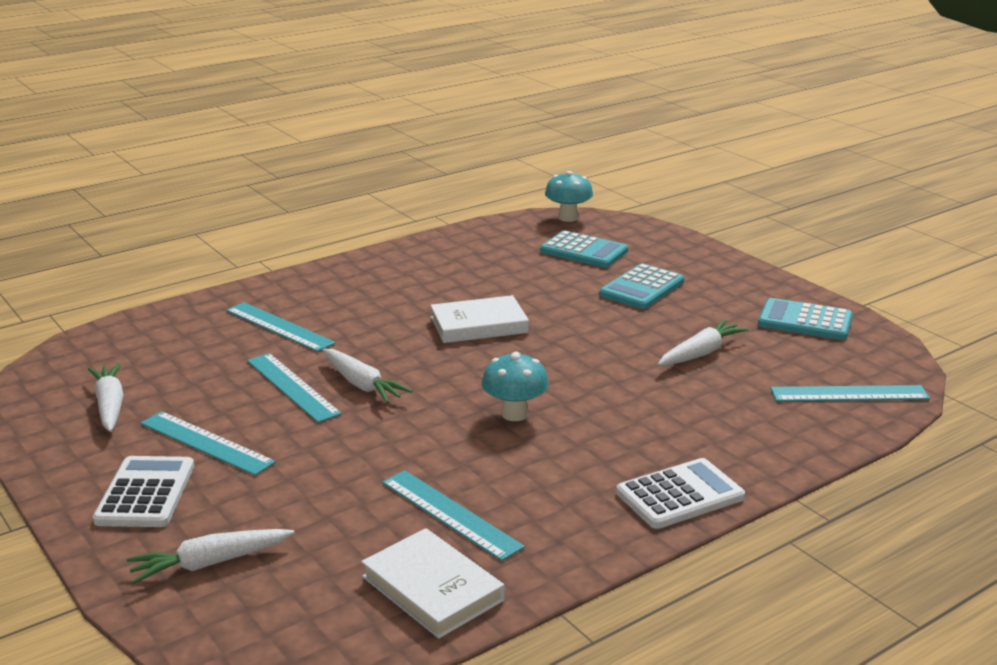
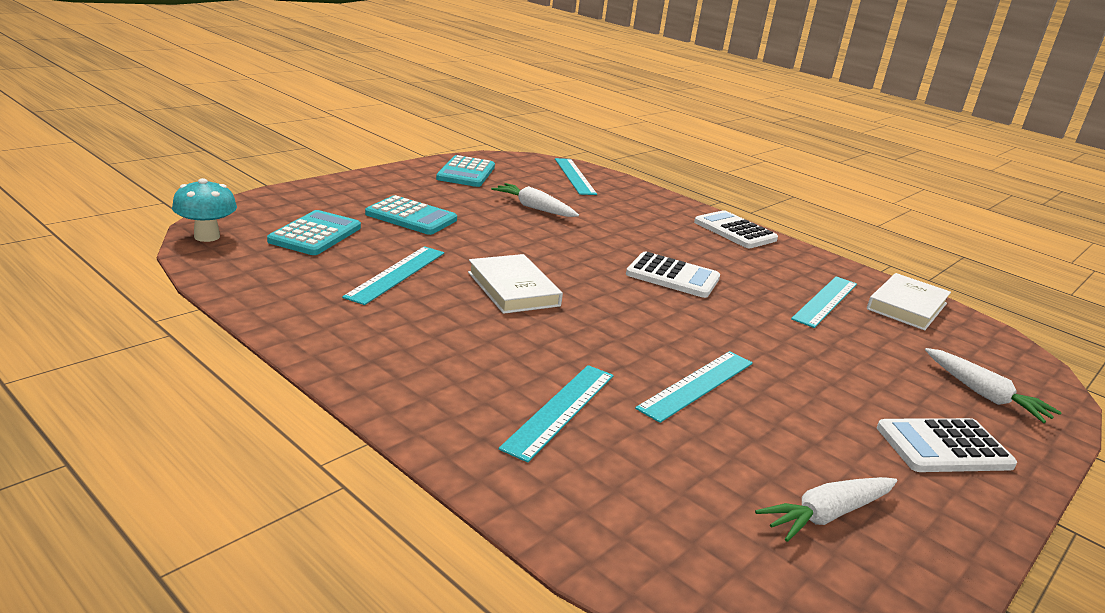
camera: 105 degrees left, 0 degrees up
(206, 443) = (837, 425): turquoise ruler -> turquoise ruler (397, 274)
(362, 385) = (668, 345): white carrot -> none
(514, 414) = (672, 276): turquoise mushroom -> white calculator

